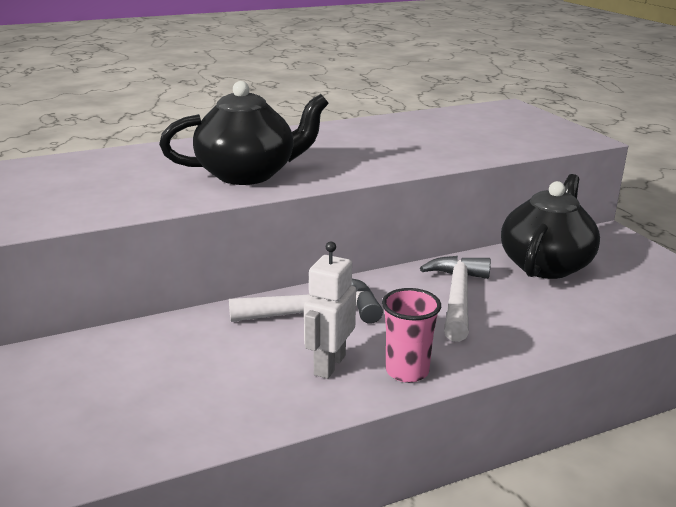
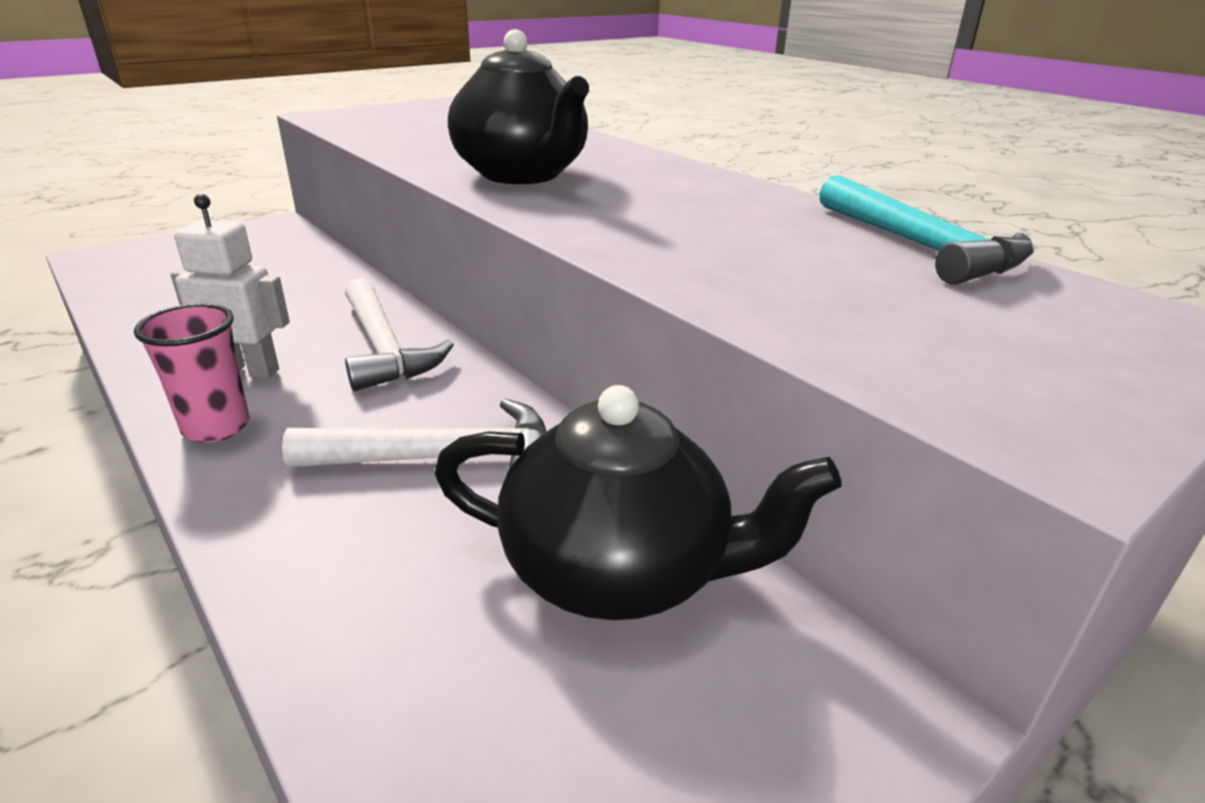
camera: 75 degrees right, 5 degrees up
(419, 118) = (919, 246): none -> turquoise hammer

